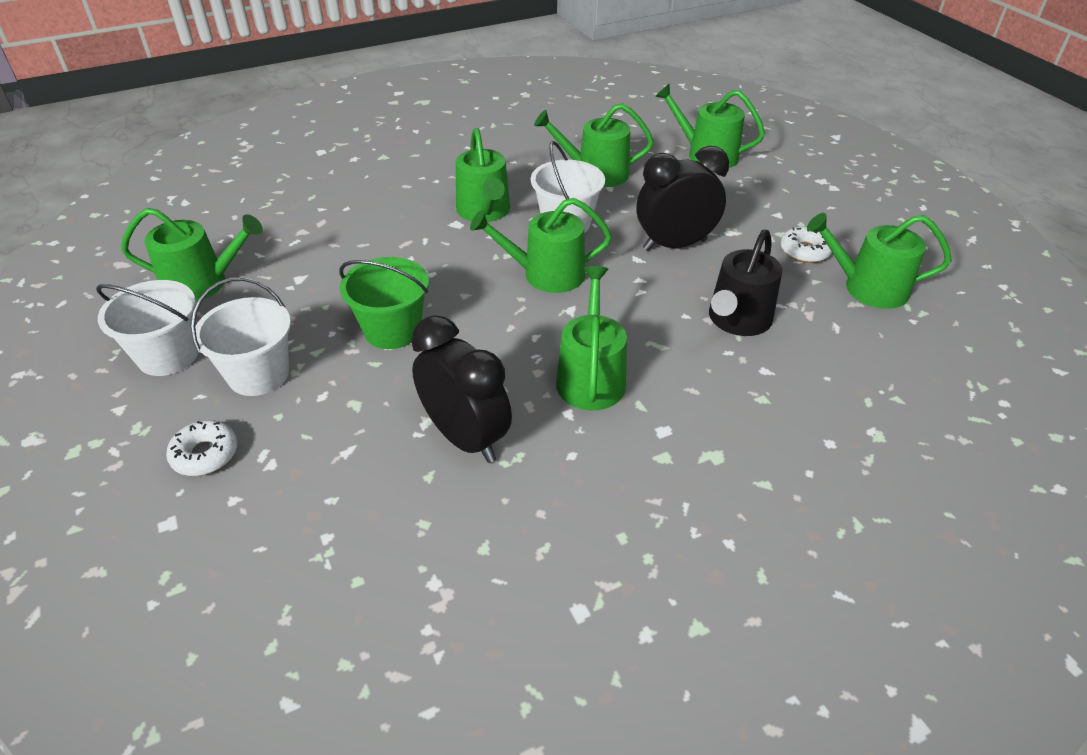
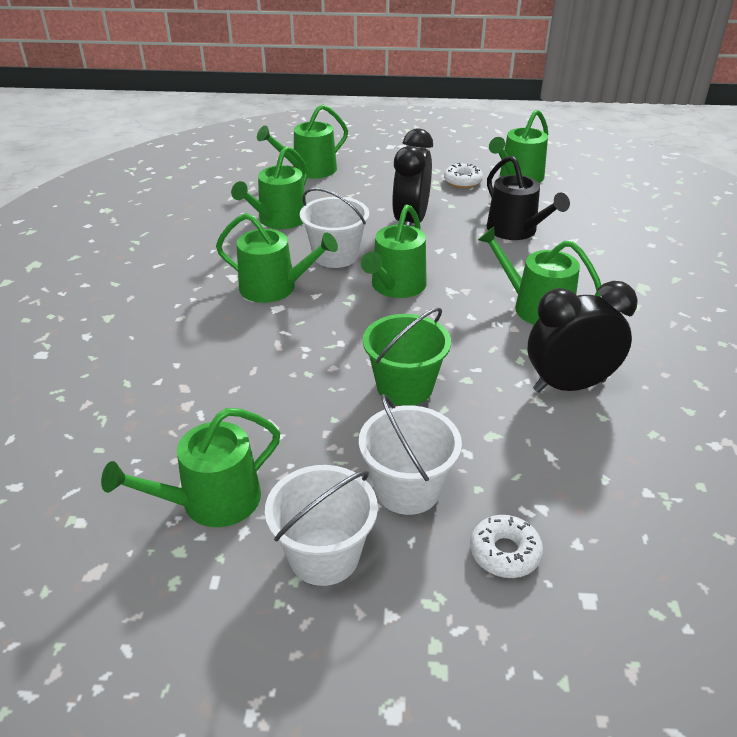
camera: 60 degrees left, 5 degrees down
(203, 283) = (211, 501): green watering can -> green watering can turned 150 degrees counterclockwise

